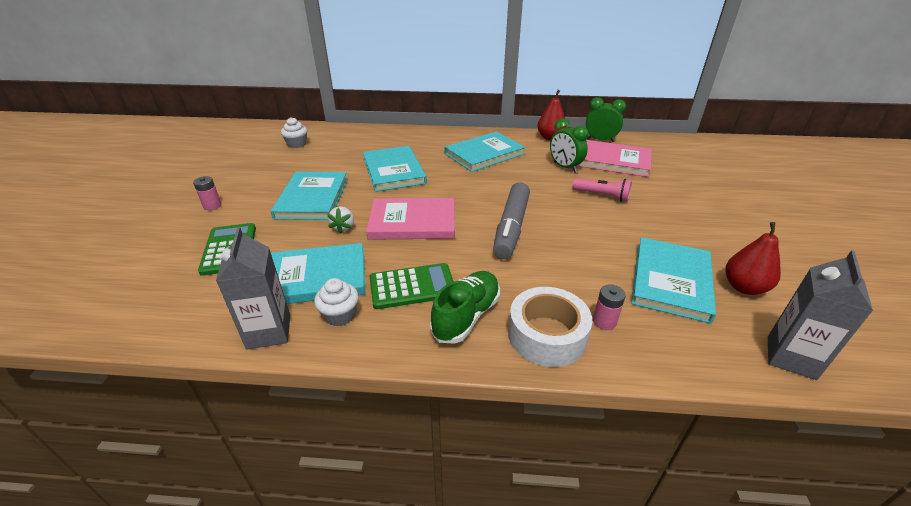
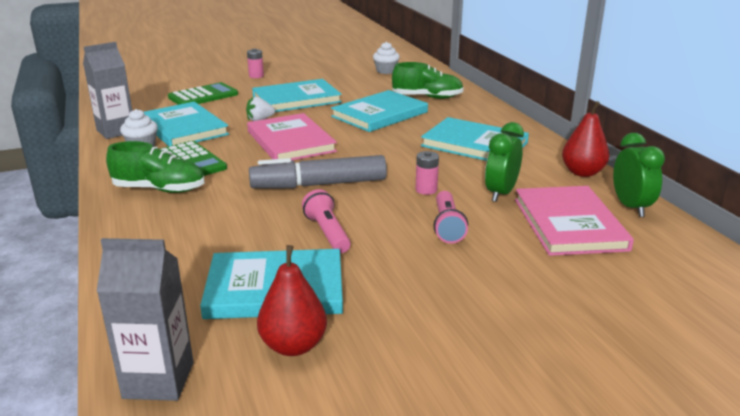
camera: 65 degrees right, 10 degrees down
(379, 145) = (427, 97): none -> green shoe
(547, 335) = (147, 227): white tape -> none
(595, 241) = (327, 233): none -> pink flashlight
(604, 321) = (178, 253): pink battery -> pink battery (426, 190)

